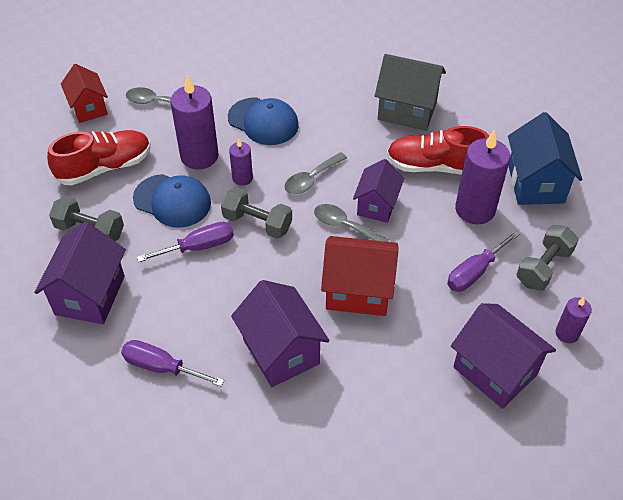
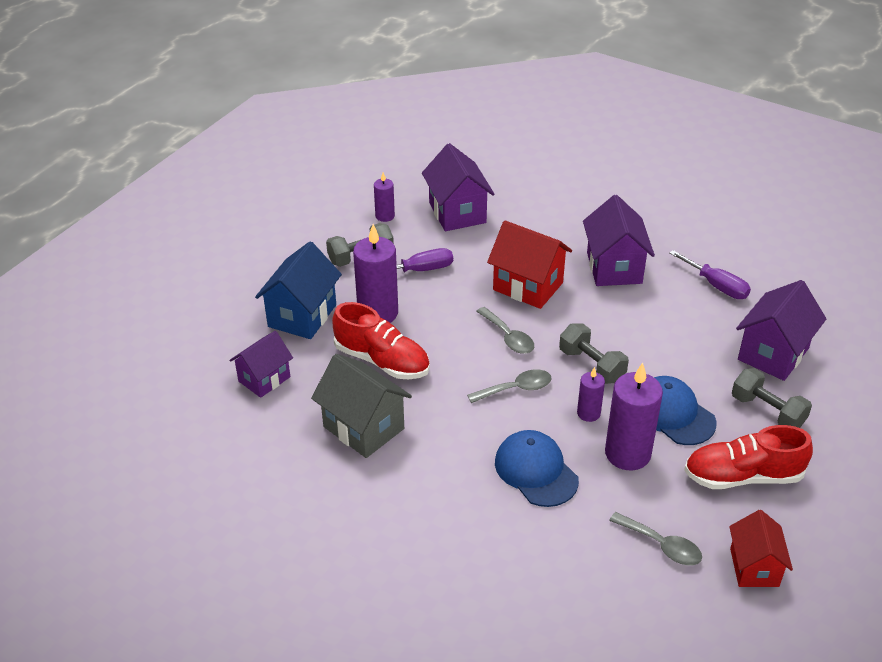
camera: 155 degrees left, 10 degrees down
(199, 247) = (658, 362): purple screwdriver -> none
(377, 205) = (466, 344): purple house -> purple house (264, 379)

